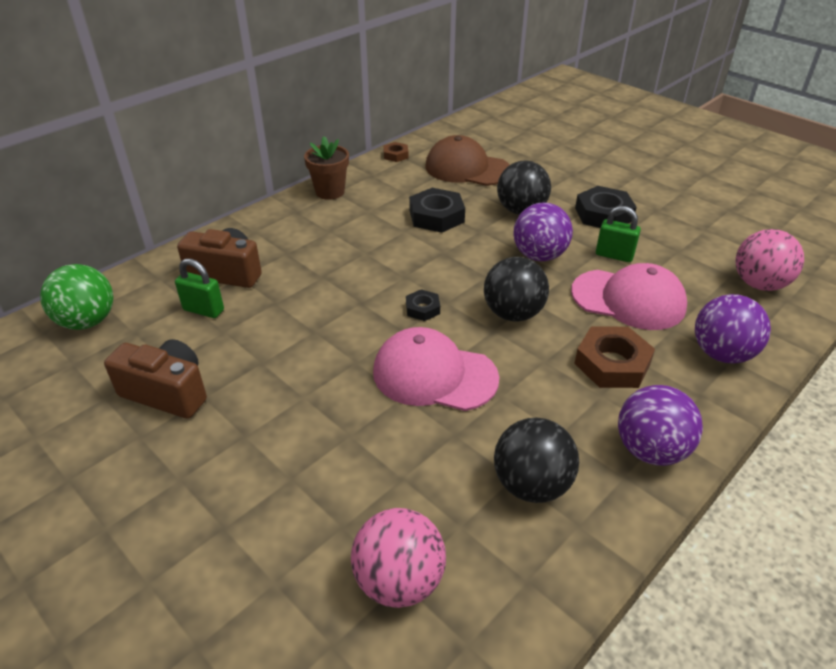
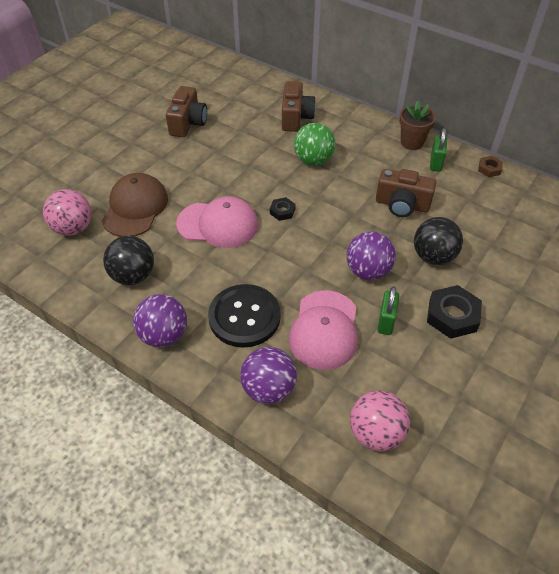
camera: 80 degrees right, 10 degrees up
(87, 321) = (238, 81): green ball -> green ball (313, 160)
(203, 310) = (257, 118): green padlock -> green padlock (435, 163)
(434, 375) = (218, 224): pink cap -> pink cap turned 90 degrees clockwise
(436, 216) = (402, 205): black nut -> brown camera
(467, 168) = (490, 216): brown cap -> brown cap (135, 208)
(513, 313) = (288, 259): black ball -> none
(612, 364) = (244, 317): brown nut -> black button

